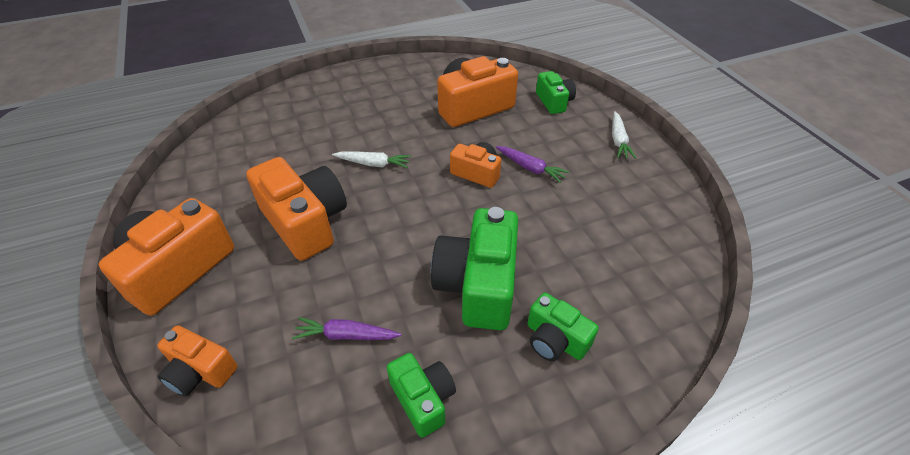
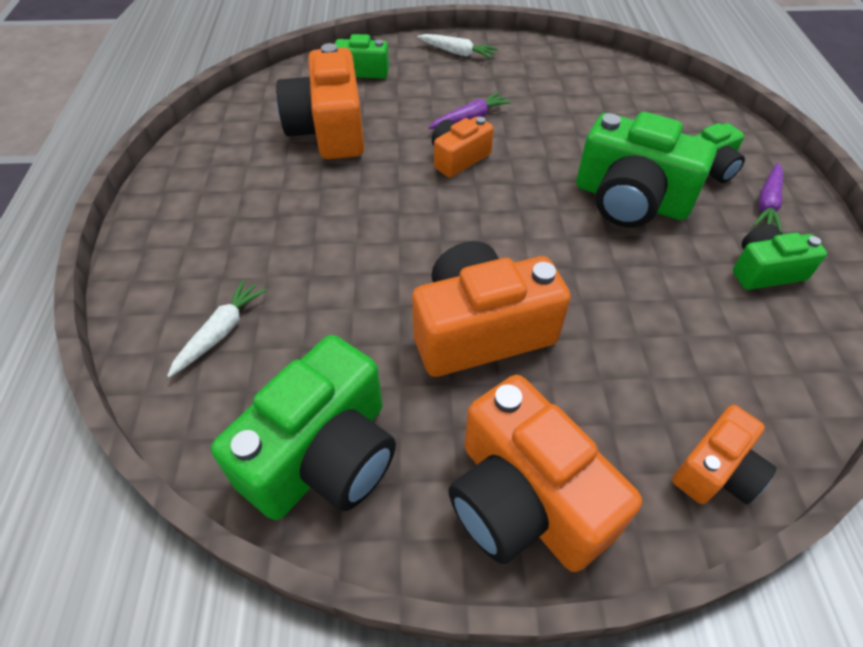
camera: 70 degrees left, 5 degrees up
(205, 181) = (324, 455): none -> green camera
(346, 335) = (680, 316): purple carrot -> purple carrot (767, 204)
(373, 164) = (393, 242): white carrot -> white carrot (220, 332)

